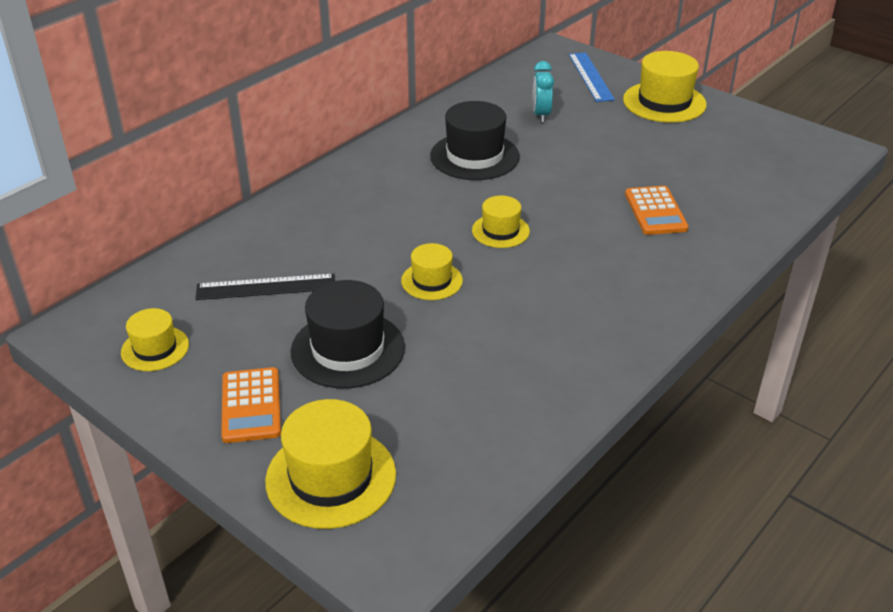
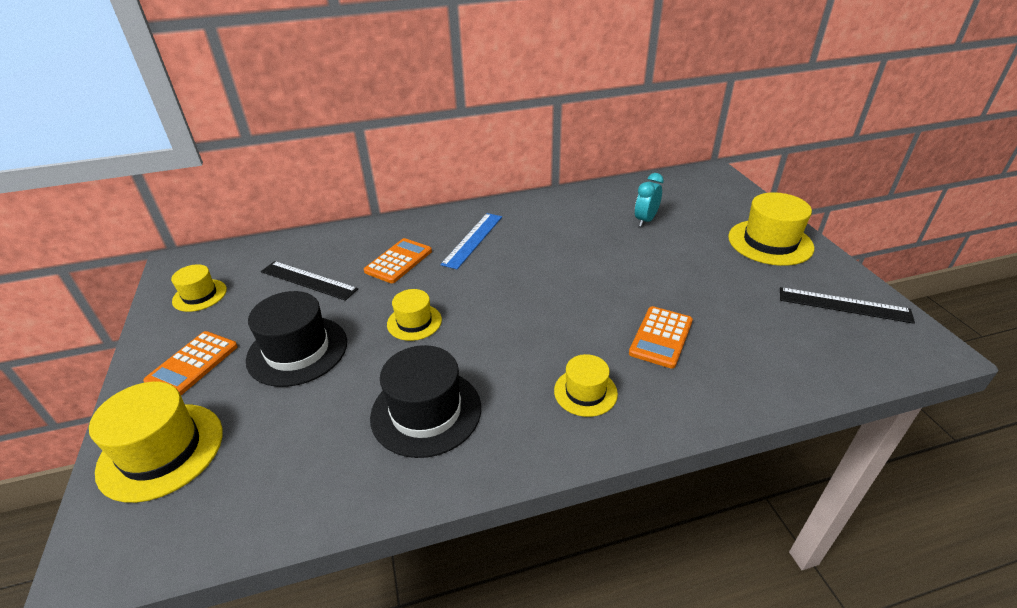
camera: 35 degrees right, 0 degrees up
(342, 234) = (398, 261): none -> orange calculator
(474, 156) = (557, 236): black hat -> black hat (426, 412)
(500, 231) = (510, 302): yellow hat -> yellow hat (585, 392)
(590, 76) = (721, 202): blue ruler -> blue ruler (473, 240)
(761, 137) = (844, 305): none -> black ruler

